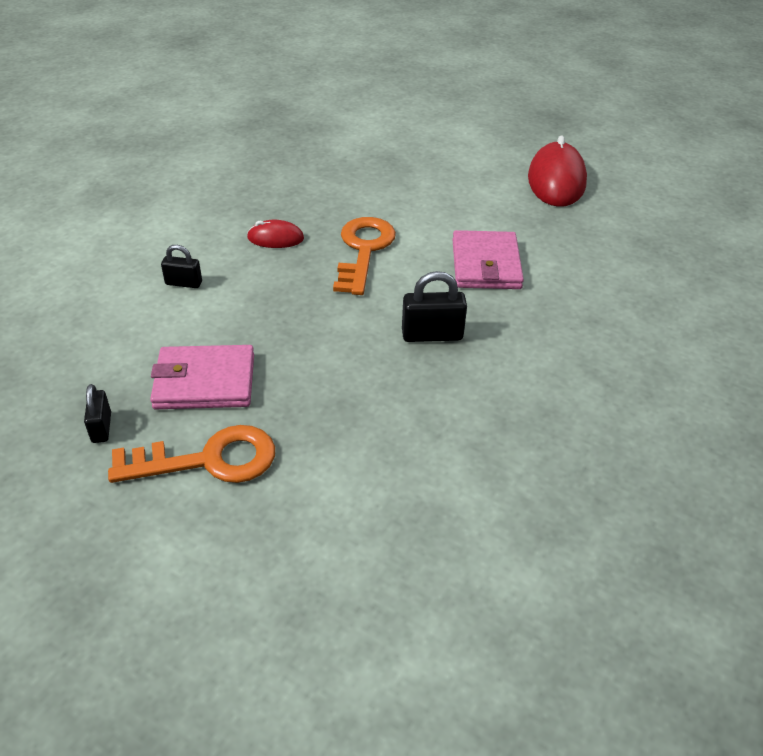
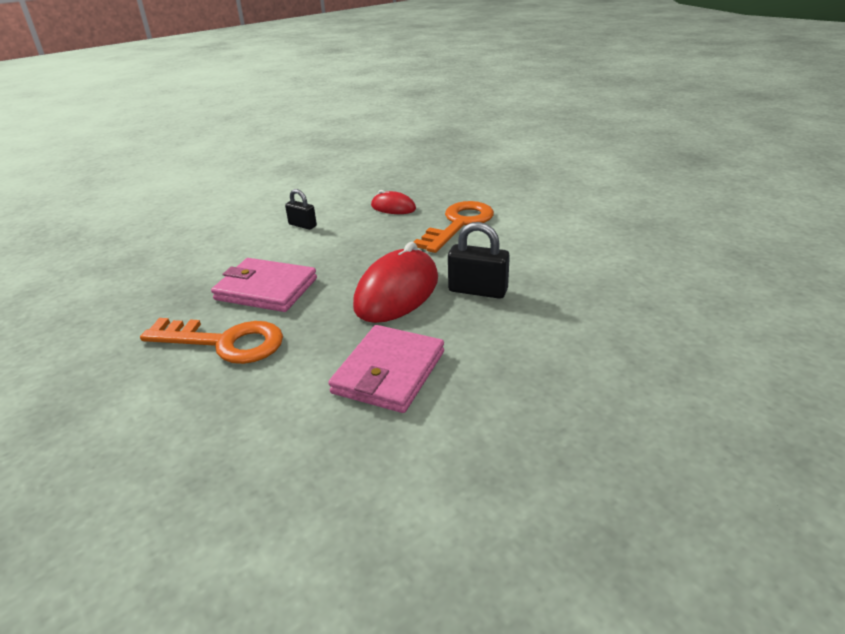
camera: 25 degrees right, 10 degrees down
(101, 427) = (168, 304): black padlock -> none
(486, 264) = (562, 248): pink wallet -> pink wallet (389, 372)
(556, 180) = (670, 199): red mouse -> red mouse (397, 292)

